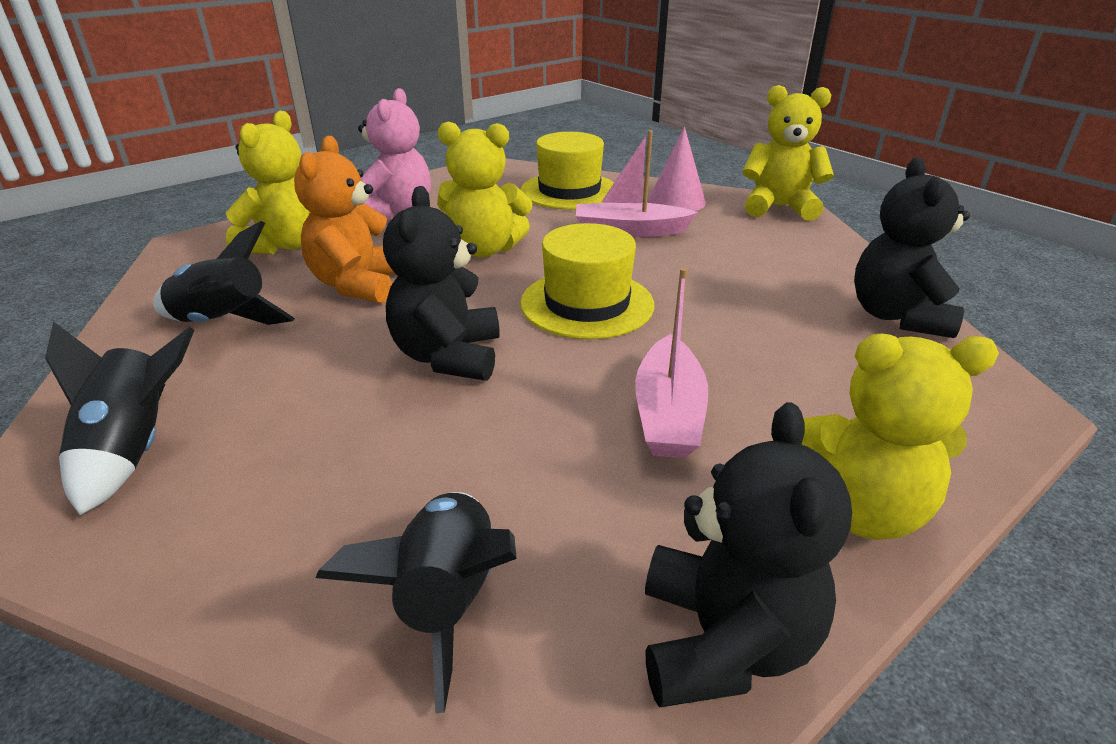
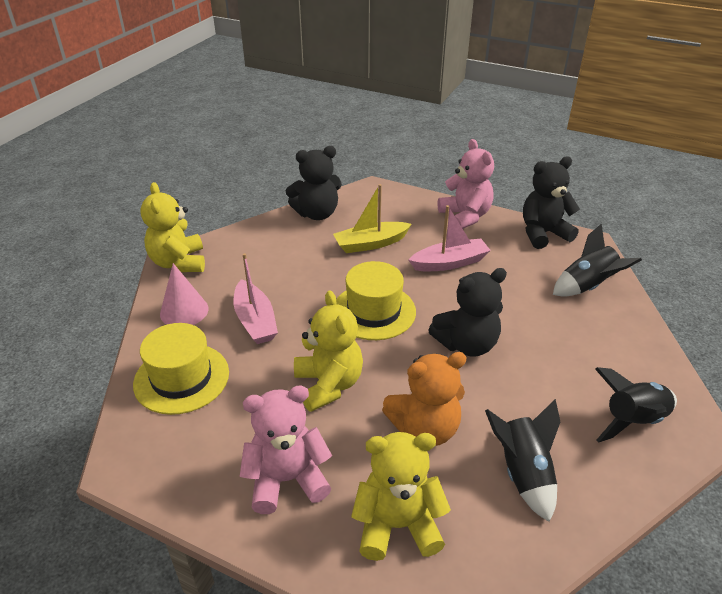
camera: 115 degrees left, 5 degrees up
(774, 345) = (370, 244): none -> yellow boat
(856, 508) = (465, 216): yellow teddy bear -> pink teddy bear

